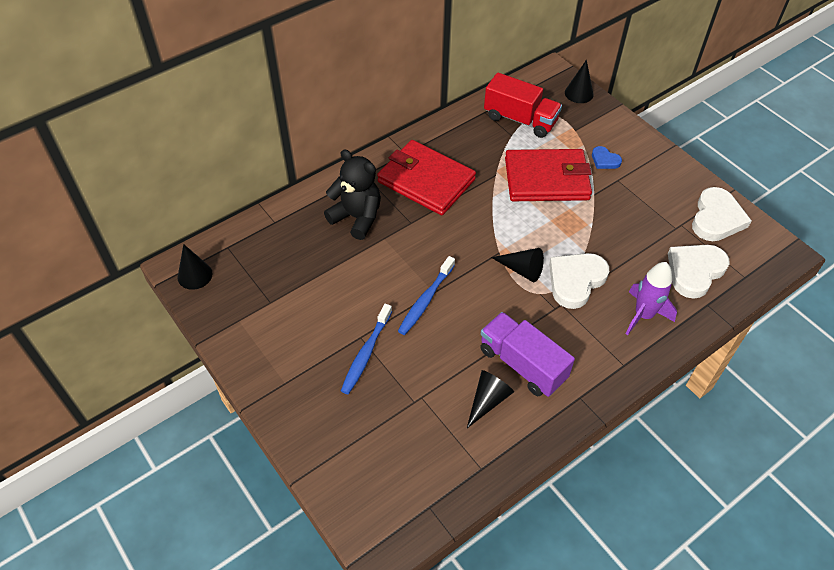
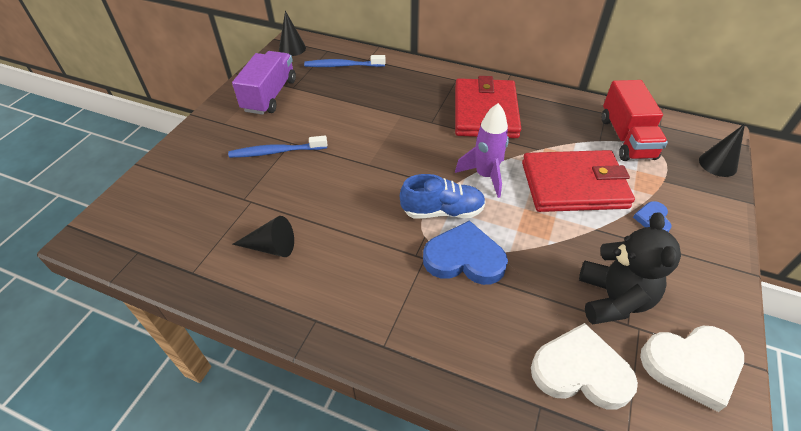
camera: 60 degrees right, 5 degrees down
(357, 217) = (408, 93): black teddy bear -> black teddy bear (613, 299)
(425, 300) = (355, 163): blue toothbrush -> blue toothbrush (343, 66)
(522, 269) = (442, 211): black cone -> blue shoe
(522, 364) = (328, 256): purple truck -> purple truck (270, 95)
(547, 179) = (574, 185): red wallet -> red wallet turned 60 degrees counterclockwise
(575, 281) = (464, 258): white heart -> blue heart
(643, 315) = (467, 339): purple rocket -> purple rocket (485, 176)

